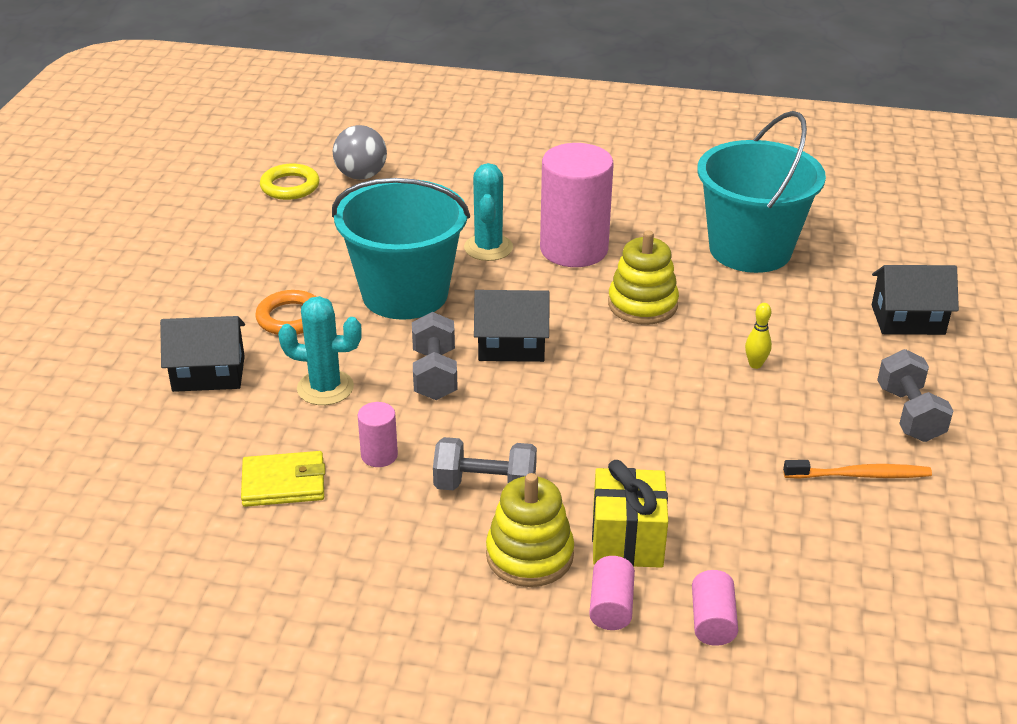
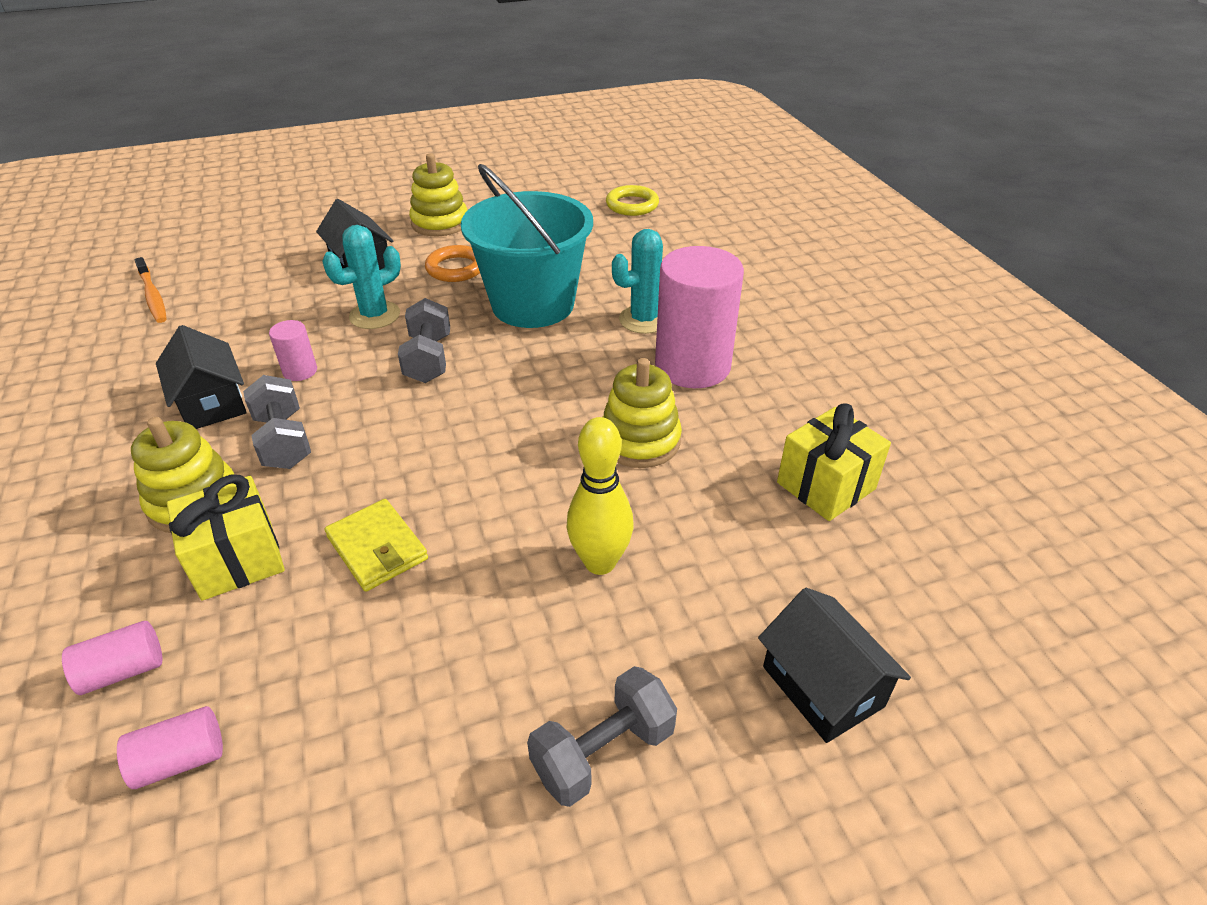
camera: 60 degrees right, 5 degrees up
(183, 302) = (440, 223): none -> yellow stacking toy
(283, 483) = (244, 341): yellow wallet -> yellow wallet (377, 548)
(325, 388) = (375, 315): turquoise cactus -> turquoise cactus turned 75 degrees clockwise
(361, 176) = (683, 226): grey ball -> none
(435, 374) = (429, 359): grey dumbbell -> grey dumbbell turned 60 degrees counterclockwise
(511, 346) = (502, 384): black house -> black house (211, 403)
(611, 606) = (132, 582): pink cylinder -> pink cylinder (181, 759)
(750, 249) = (825, 486): turquoise bucket -> yellow gift
(755, 364) = (600, 562): yellow bowling pin -> yellow bowling pin, size x1.95
(860, 475) = (440, 733): orange toothbrush -> orange toothbrush (153, 296)

